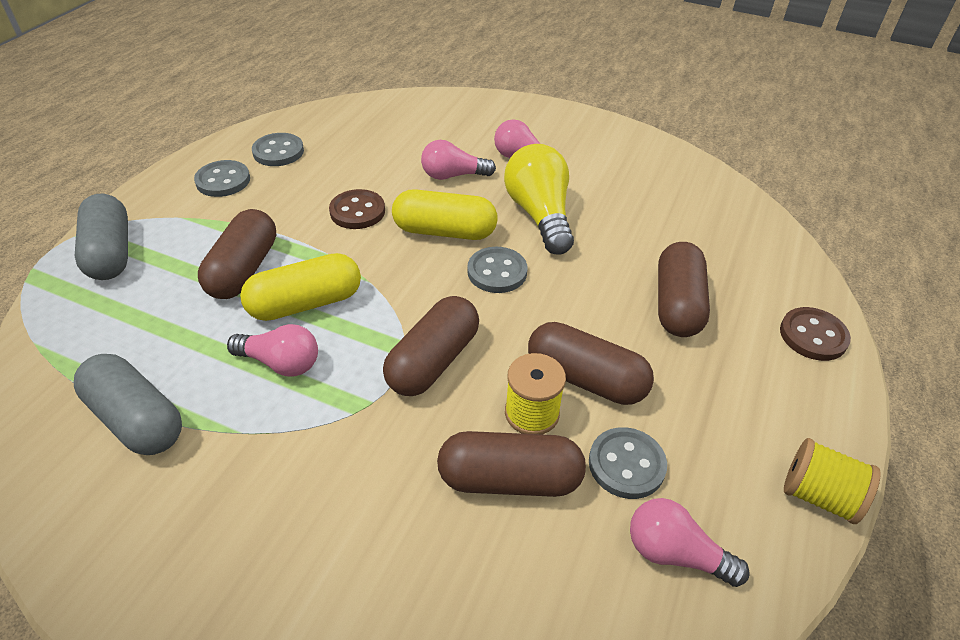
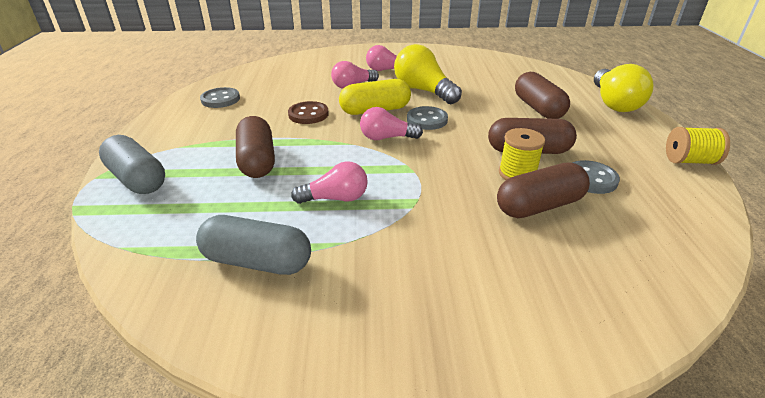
camera: 25 degrees left, 10 degrees down
(223, 181) = (193, 121): grey button -> none
(305, 303) = (321, 165): yellow capsule -> none
(433, 361) = (434, 168): brown capsule -> none
(675, 553) = (657, 206): pink light bulb -> pink light bulb (386, 138)
(813, 336) = (614, 103): brown button -> yellow light bulb

